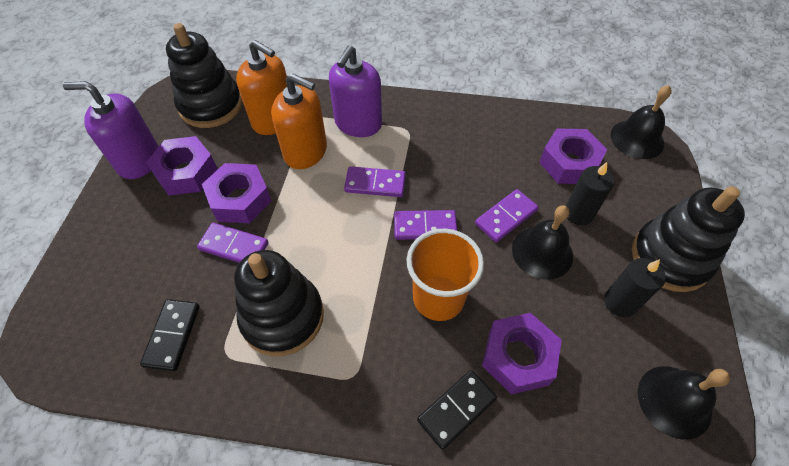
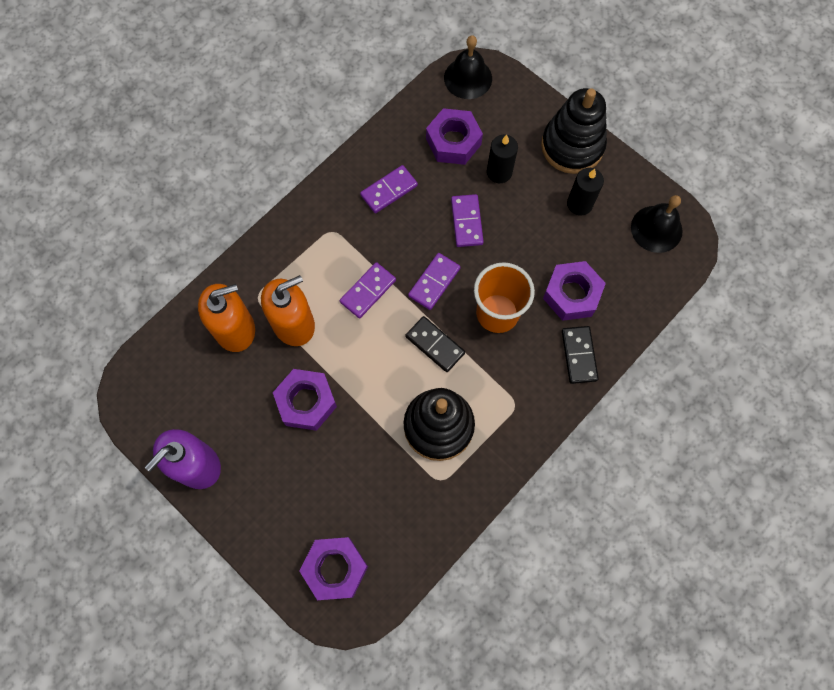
camera: 55 degrees left, 15 degrees up
(172, 335) = (400, 510): black domino -> black domino (435, 345)
(186, 172) = (242, 431): purple nut -> purple nut (335, 569)
(211, 105) = (173, 373): black stacking toy -> none
(234, 246) = (351, 429): purple domino -> purple domino (389, 190)
(358, 123) = (294, 264): purple soap dispenser -> none
(542, 252) = (511, 221): black bell -> none

